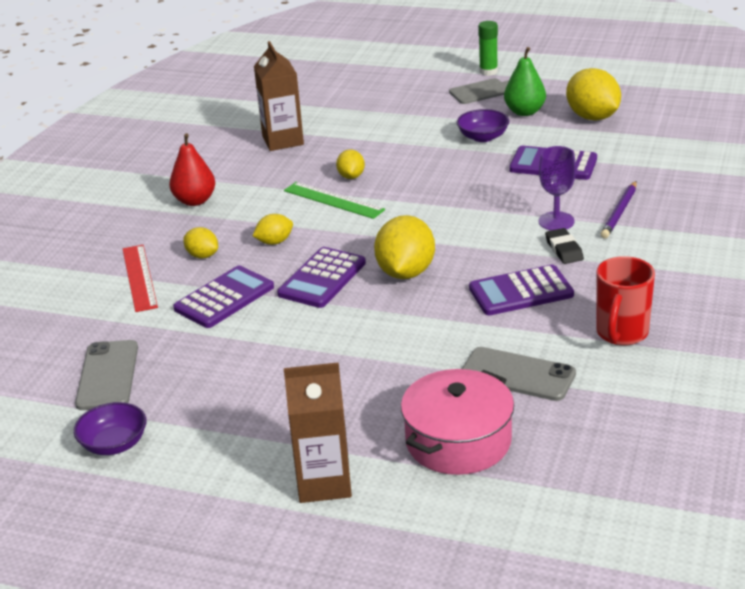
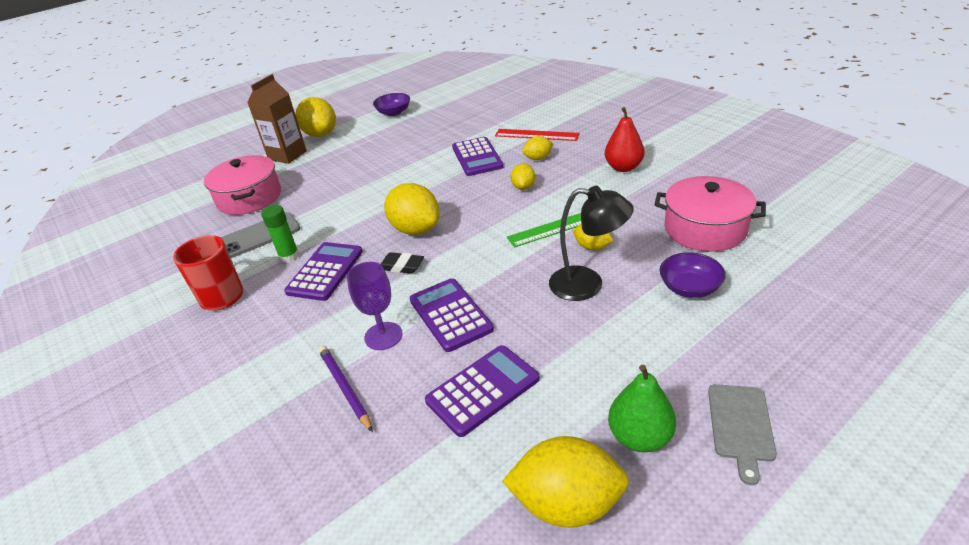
camera: 125 degrees right, 5 degrees up
(108, 375) = (449, 116): grey phone -> none
(234, 488) = (320, 134): none -> yellow lemon
(283, 140) = (705, 229): brown carton -> pink pot
(322, 278) = (453, 195): purple calculator -> purple calculator (450, 315)
(404, 164) = (587, 285): none -> black lamp
(483, 137) = (599, 364): purple bowl -> purple bowl (689, 288)
(488, 71) = (818, 468): green glue stick -> green glue stick (289, 256)
(564, 250) = (341, 319): black eraser -> black eraser (401, 266)

